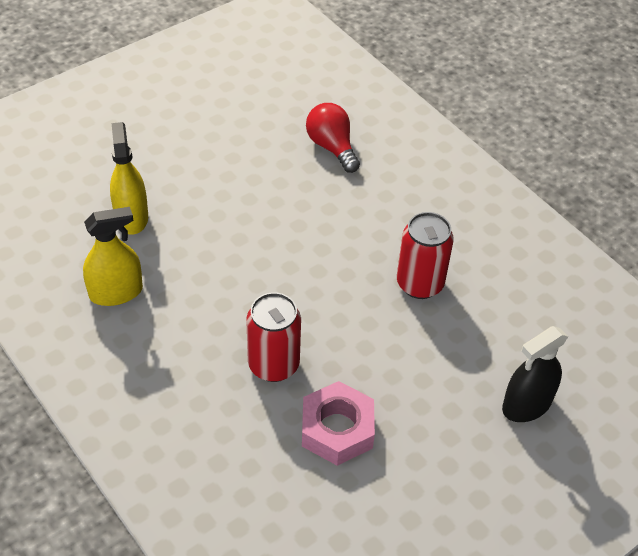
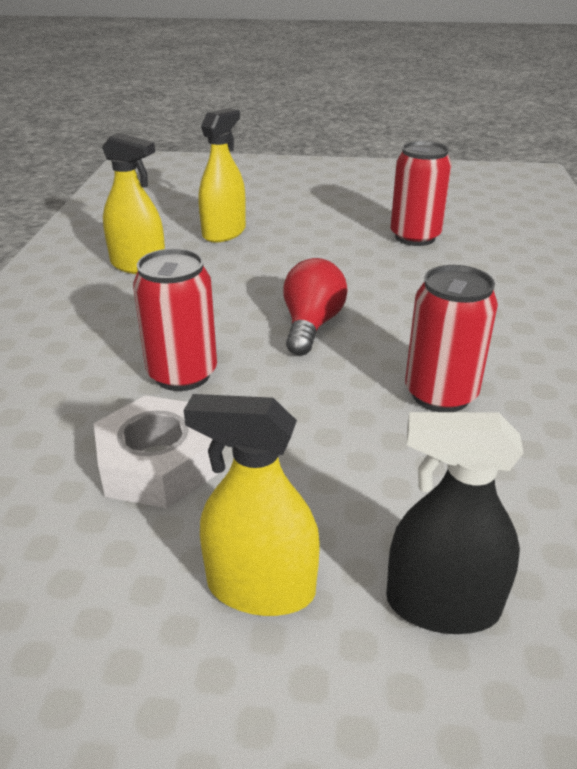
camera: 45 degrees right, 15 degrees down
(271, 142) = (415, 237): none -> red can
(332, 147) = (475, 260): red light bulb -> red light bulb (311, 325)
(337, 429) = (157, 464): pink nut -> white nut
(455, 452) = (261, 588): none -> yellow spray bottle

